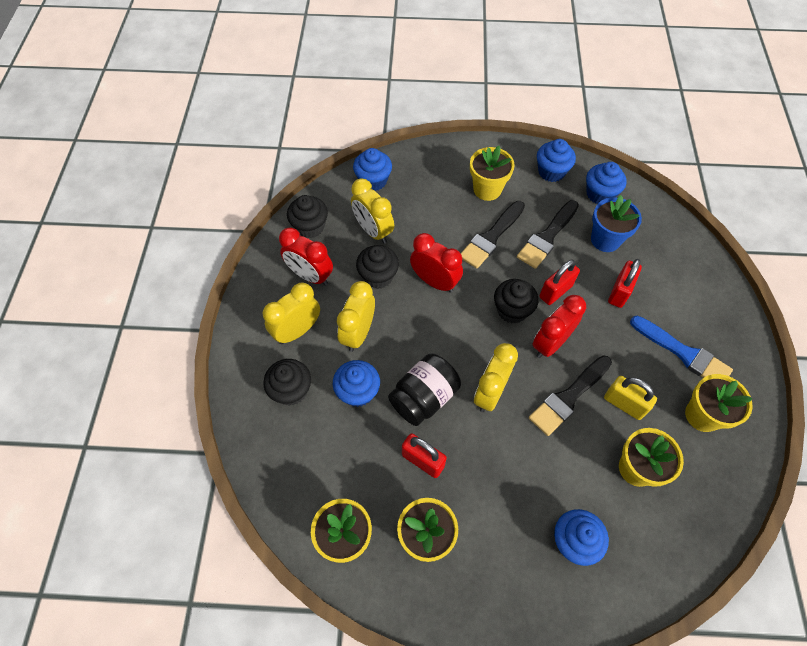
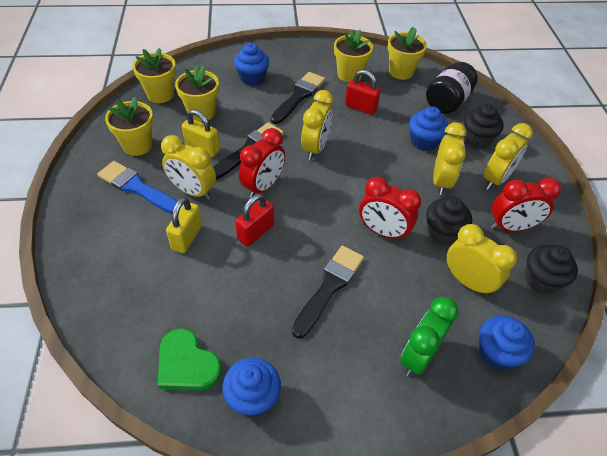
camera: 170 degrees right, 10 degrees down
(310, 276) = (511, 227): red clock -> red clock turned 150 degrees clockwise
(424, 397) = (369, 141): black jar -> black jar (447, 102)
(431, 184) = (418, 356): none -> green clock
(487, 189) = (342, 355): yellow flower pot -> yellow flower pot (160, 94)
(512, 310) = (300, 211): black cupcake -> none
(547, 237) = (262, 293): black brush -> black brush (299, 96)
(599, 194) = (187, 364): blue cupcake -> green heart
(605, 240) = (191, 296): blue flower pot -> none
(619, 292) = (187, 237): red padlock -> yellow padlock
(624, 344) = (193, 191): none -> yellow clock

